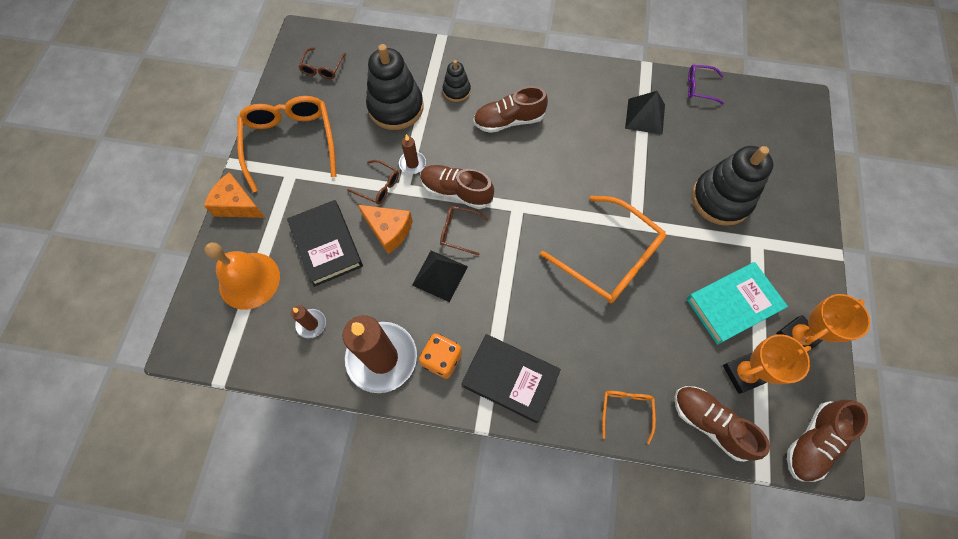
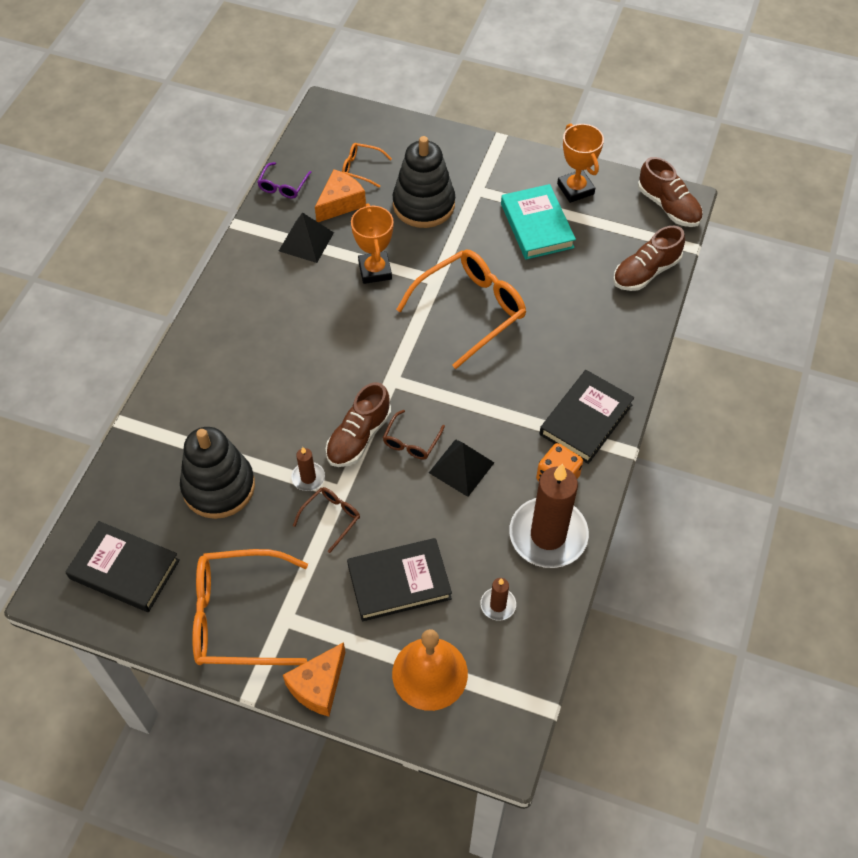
camera: 80 degrees left, 10 degrees down
(322, 68) = (124, 569): brown glasses -> black book
(389, 230) = (394, 513): orange cheese -> orange cheese (340, 203)
(456, 91) = (213, 416): black stacking toy -> none
(509, 121) = (275, 369): brown shoe -> none
(626, 411) = (628, 331): orange glasses -> orange glasses (362, 168)
(743, 373) = (604, 236): orange trophy -> orange trophy (375, 270)

